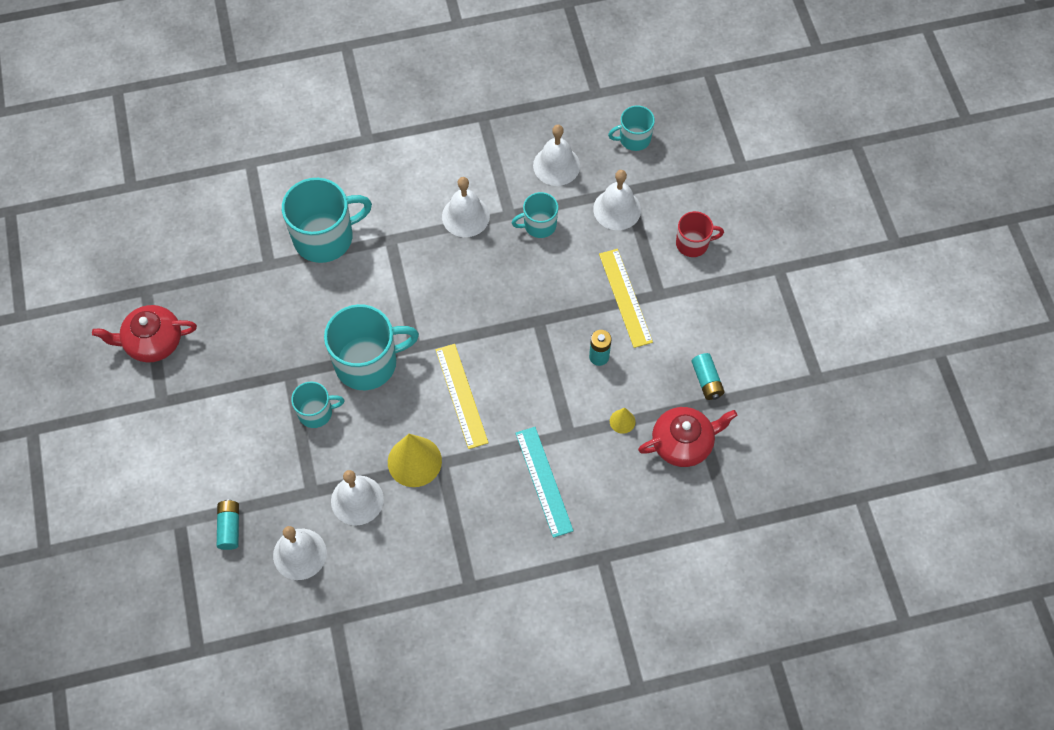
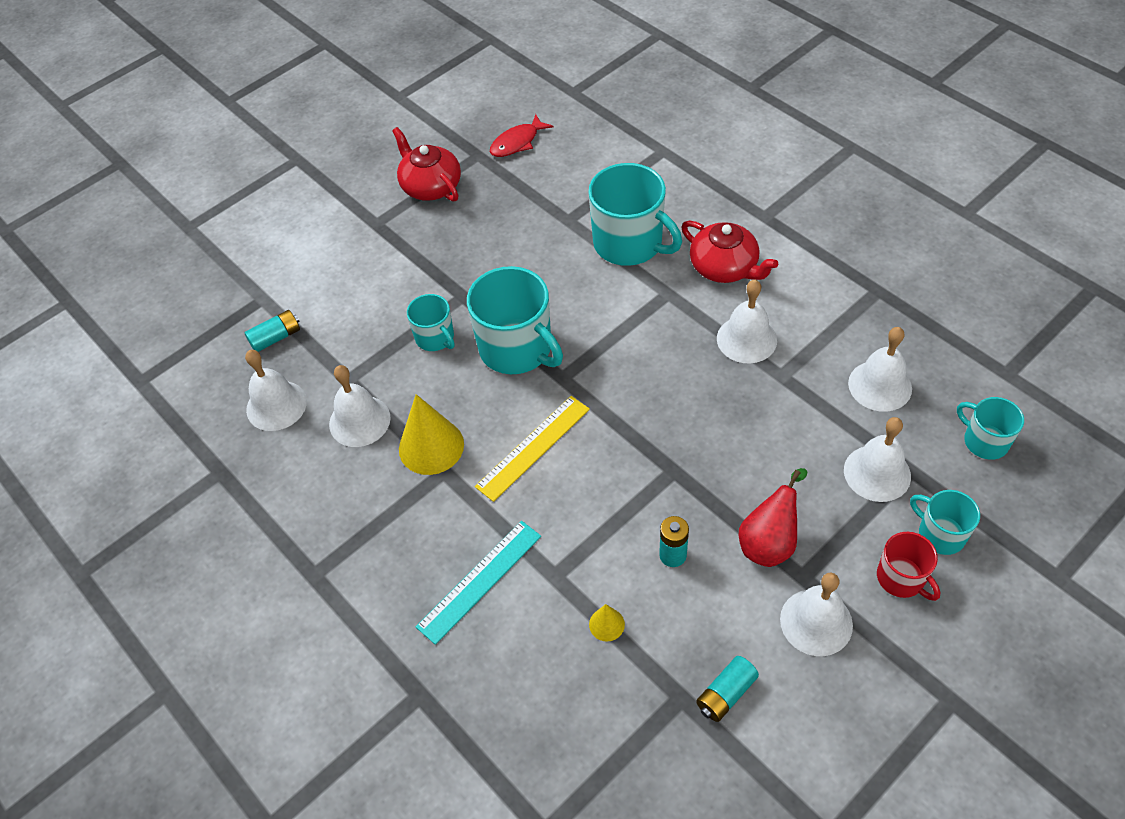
camera: 65 degrees right, 10 degrees down
(155, 255) = (517, 142): none -> red fish
(539, 225) = (792, 409): turquoise mug -> turquoise mug (940, 534)
(625, 297) = (769, 542): yellow ruler -> red pear
(683, 443) = (622, 710): red teapot -> red teapot (724, 267)
(692, 305) = (816, 622): none -> white bell

